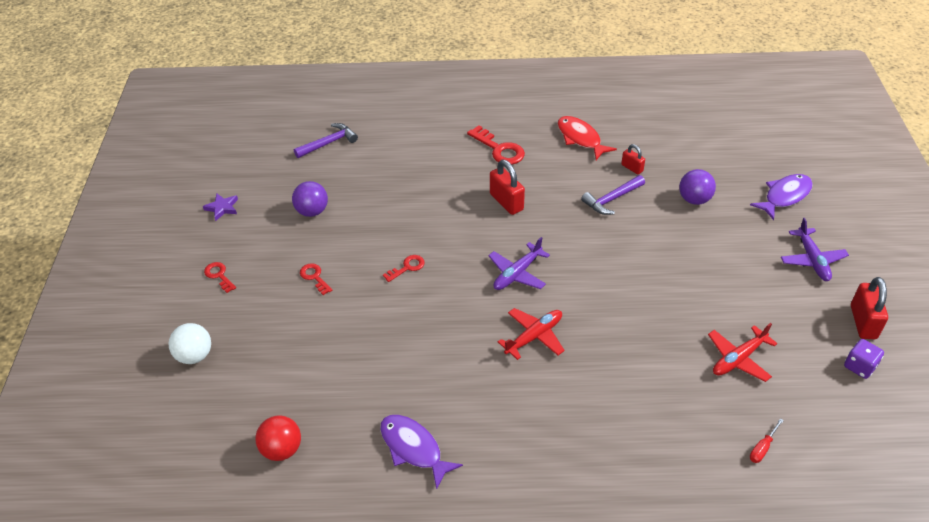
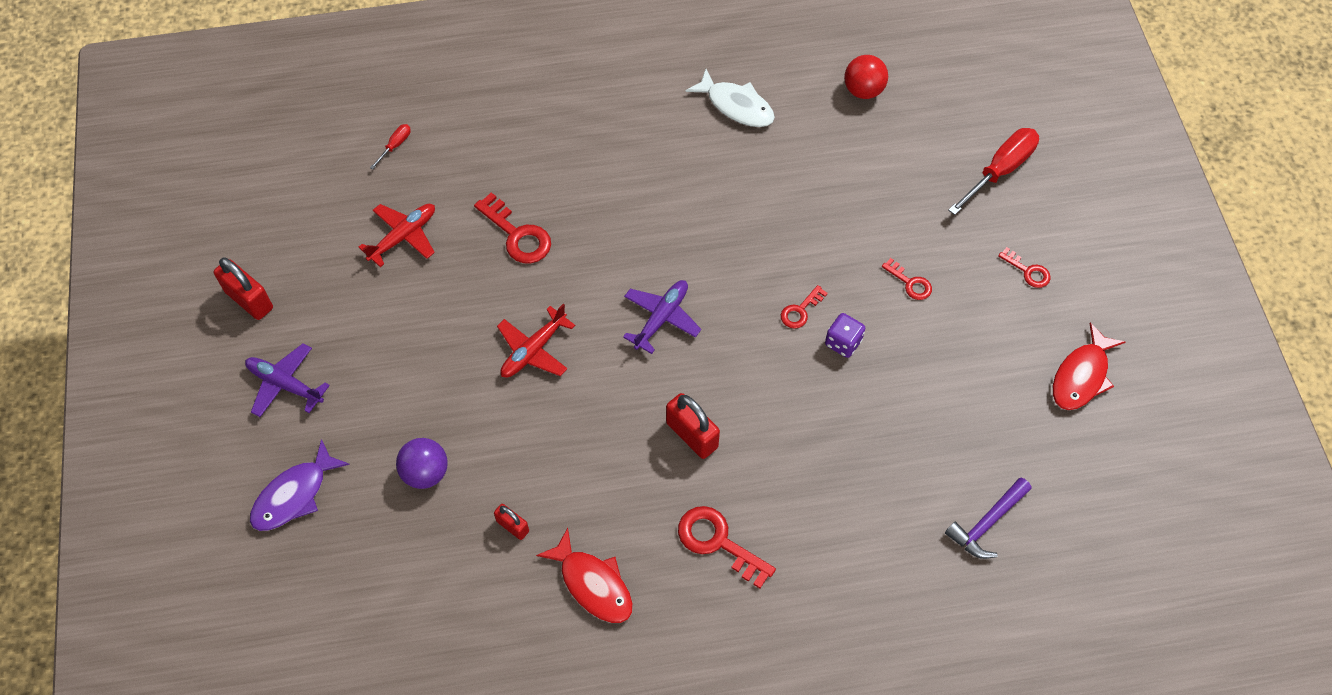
camera: 170 degrees right, 15 degrees up
(194, 355) = (1000, 170): white ball -> red screwdriver
(222, 208) = (1081, 376): purple star -> red fish
(312, 211) = (956, 385): purple ball -> none
(413, 448) = (736, 106): purple fish -> white fish
(534, 336) = (631, 236): red plane -> red plane (533, 350)
(612, 199) = (543, 458): purple hammer -> none
(635, 349) = (517, 235): none -> red key
(812, 260) = (285, 384): purple plane -> purple plane turned 45 degrees counterclockwise
(859, 366) = (271, 243): purple dice -> purple dice (843, 342)
(863, 322) = (249, 300): red padlock -> red padlock turned 45 degrees counterclockwise

